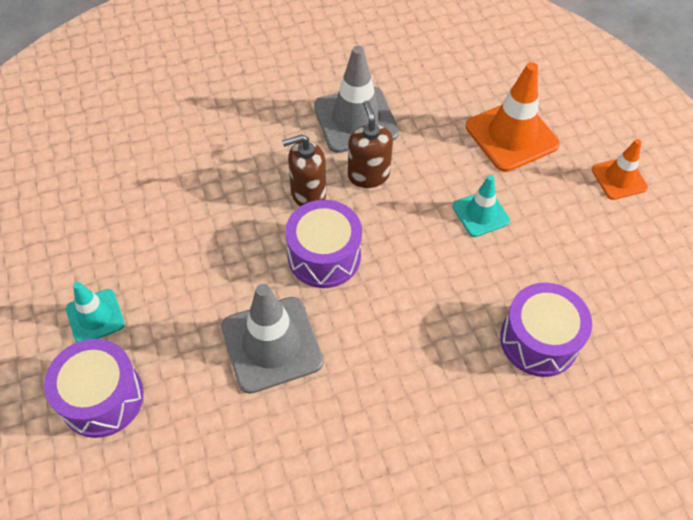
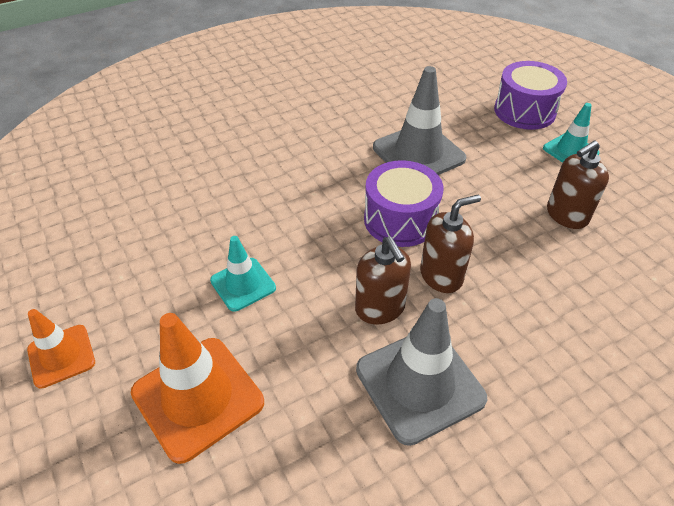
camera: 170 degrees right, 10 degrees down
(161, 233) = (566, 215): none -> brown soap dispenser
(539, 340) = (192, 185): purple drum -> none

